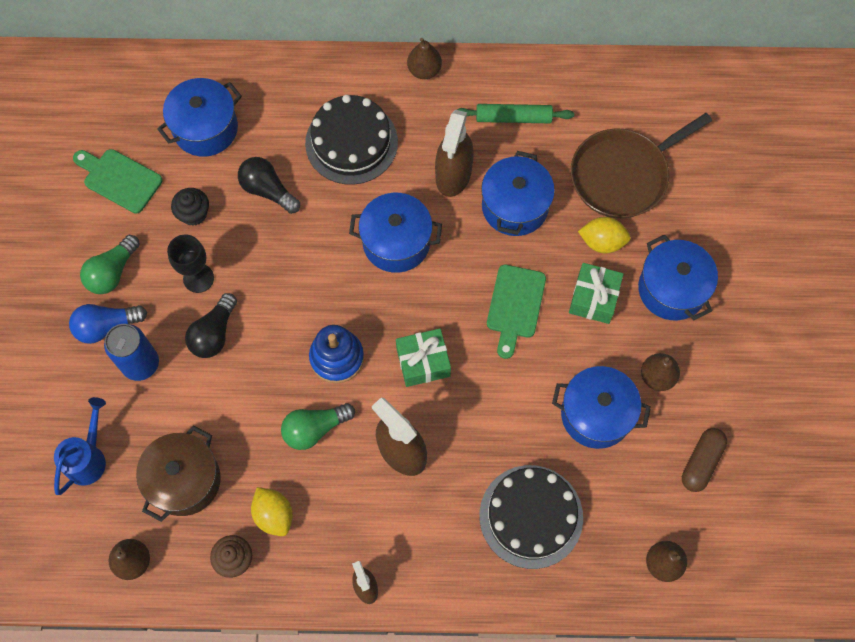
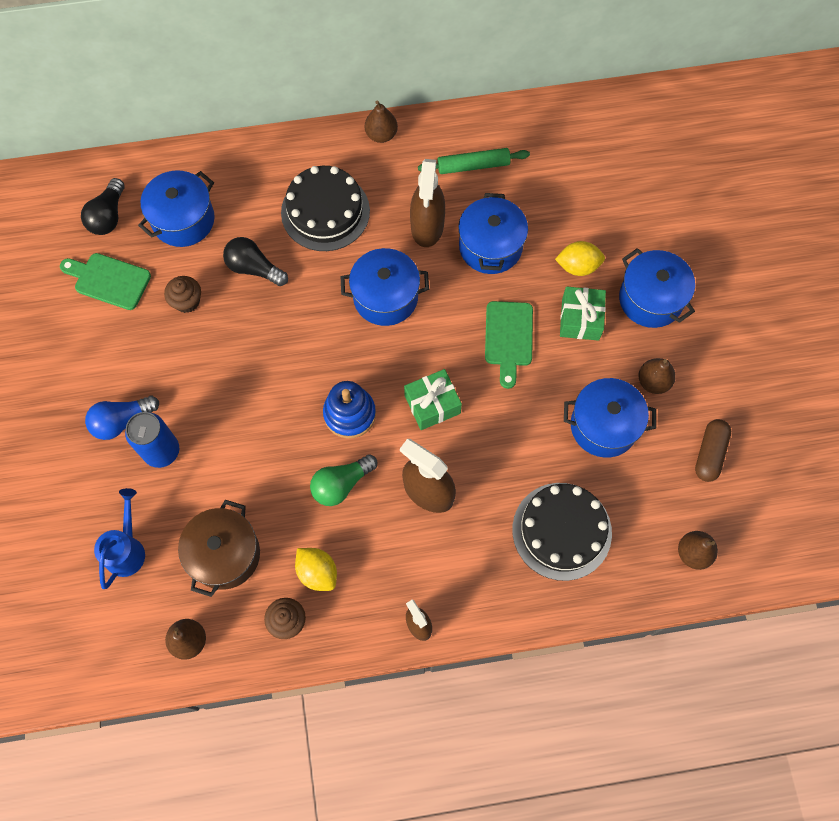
camera: 10 degrees left, 0 degrees up
(112, 272) = (118, 369): green light bulb -> none
(194, 214) = (187, 301): black cupcake -> brown cupcake
(198, 278) = (203, 361): black goblet -> none
(214, 333) = (227, 410): black light bulb -> black light bulb (108, 216)
(623, 175) = (585, 202): brown pan -> none

